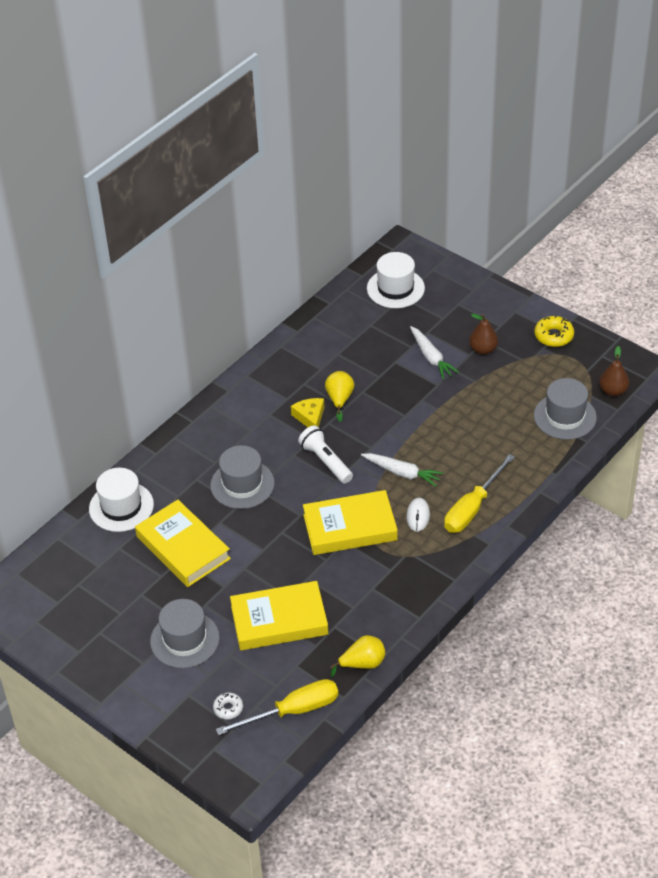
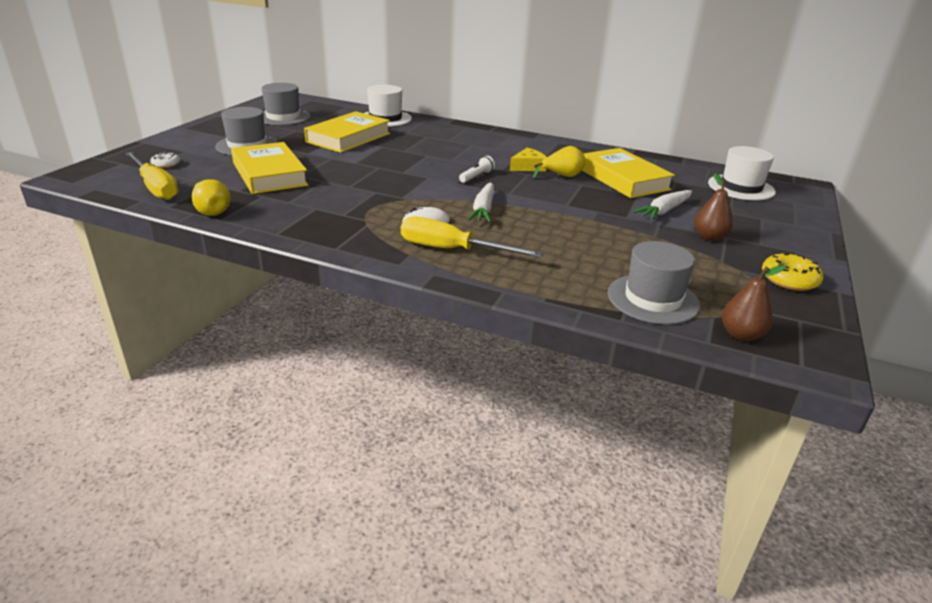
camera: 70 degrees right, 15 degrees down
(242, 484) = (429, 150): grey hat -> grey hat (283, 117)
(326, 461) = (476, 176): white flashlight -> white flashlight, size x0.64
(350, 527) = (395, 192): yellow book -> yellow book (623, 179)

